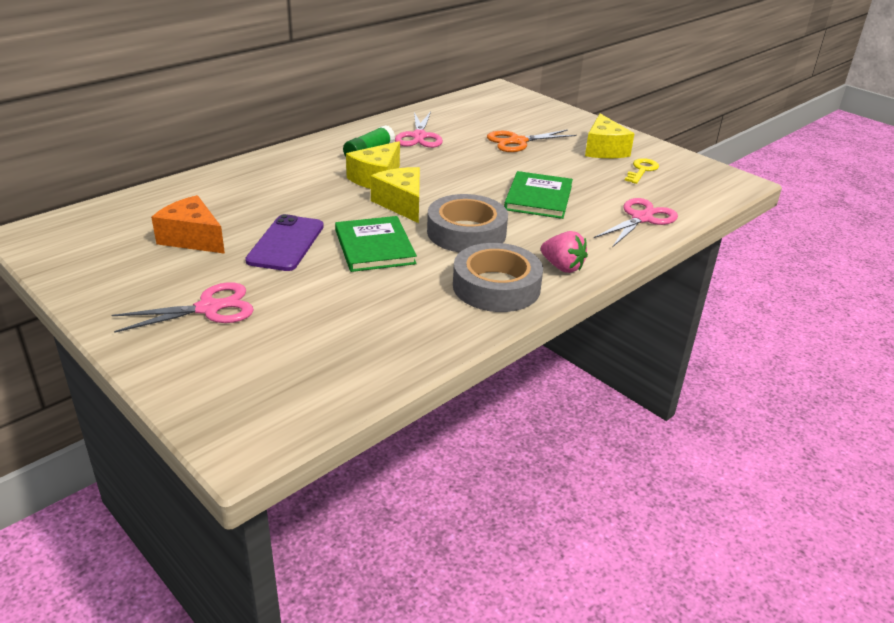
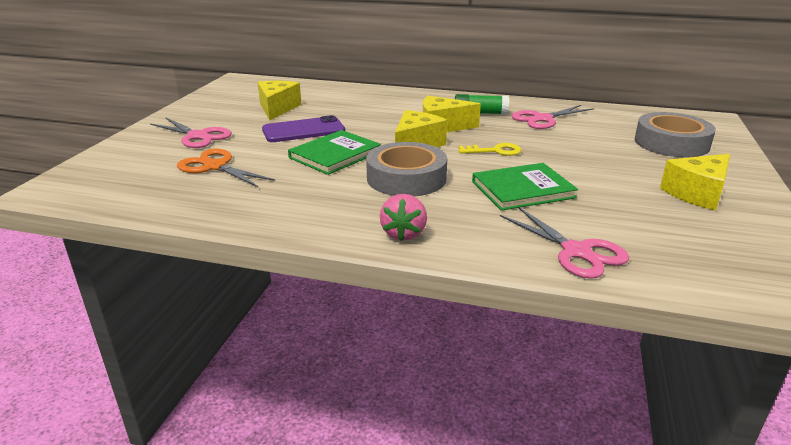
camera: 60 degrees right, 5 degrees down
(192, 238) = (277, 108): orange cheese -> yellow cheese
(496, 286) = (329, 213): grey tape -> grey tape (671, 143)
(518, 141) = (619, 153): orange scissors -> orange scissors (215, 166)
(641, 218) = (576, 251): pink scissors -> pink scissors turned 45 degrees clockwise
(642, 170) = (695, 225): yellow key -> yellow key (495, 151)

